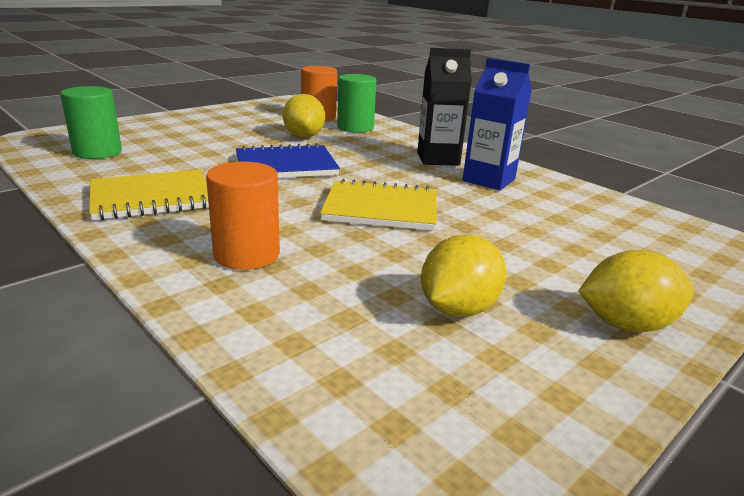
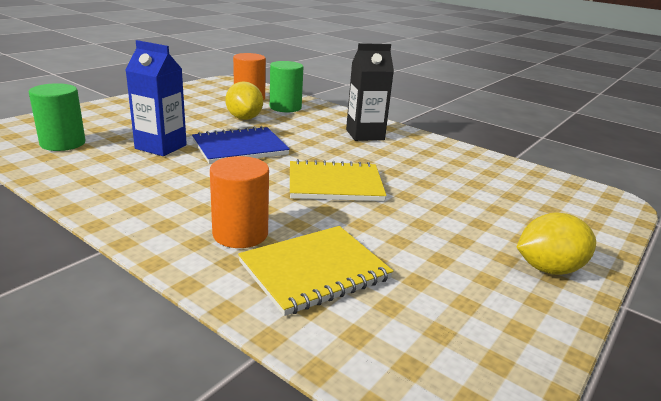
camera: 10 degrees left, 0 degrees up
(151, 198) = (134, 186): yellow notebook -> yellow notebook (314, 271)
(458, 309) = (424, 267): yellow lemon -> none
(489, 180) = (411, 152): blue carton -> blue carton (161, 147)

